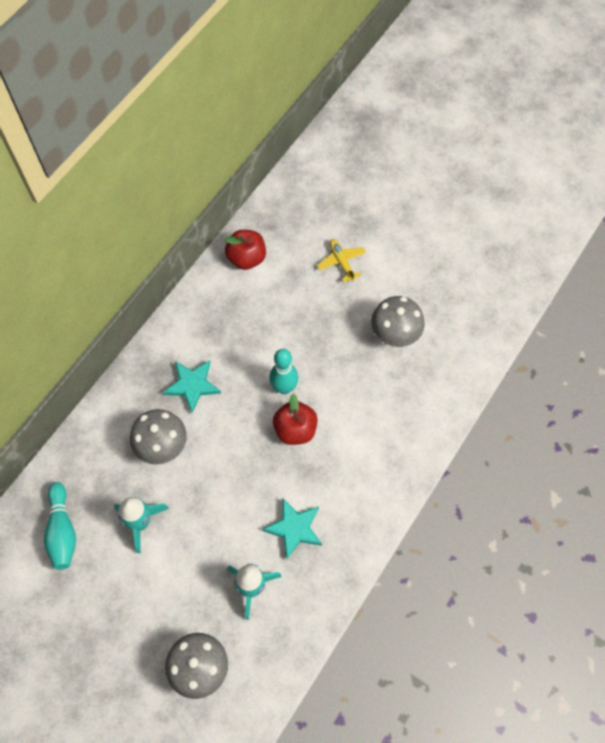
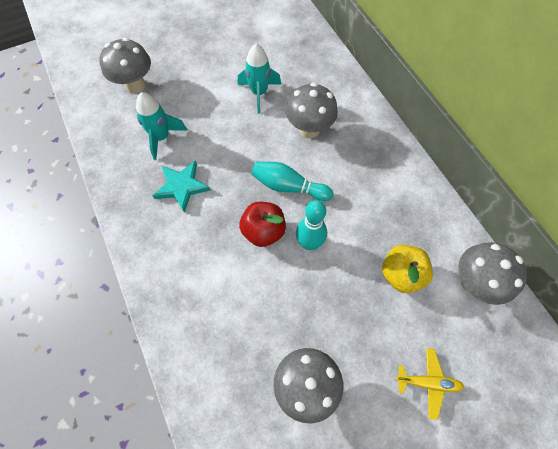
camera: 120 degrees right, 0 degrees up
(62, 531) = (284, 50): turquoise bowling pin -> turquoise bowling pin (288, 186)
(192, 385) = (353, 172): turquoise star -> none
(246, 258) = (473, 283): red apple -> grey mushroom
(270, 309) = (401, 274): none -> yellow apple

